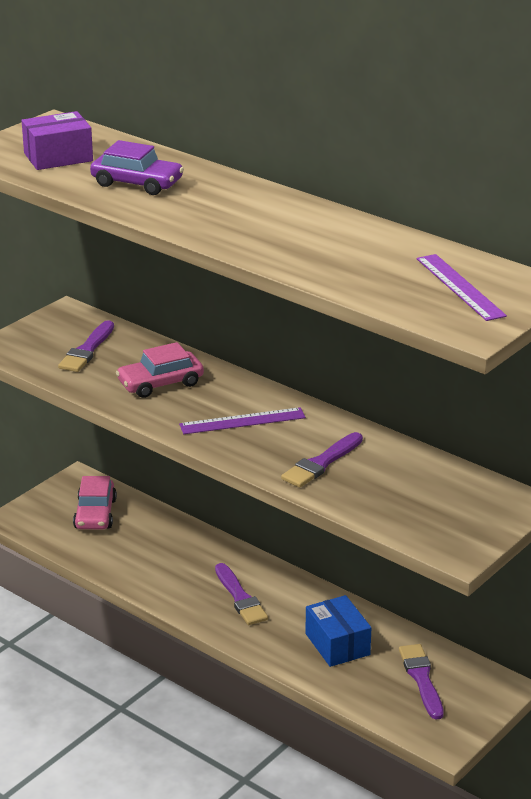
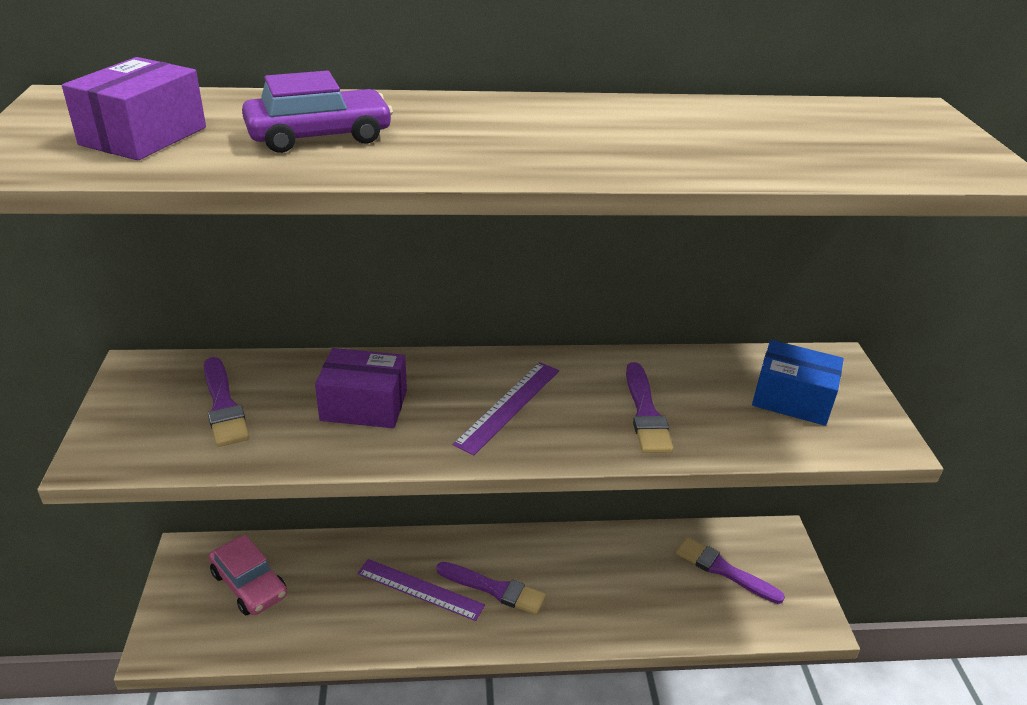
camera: 45 degrees left, 5 degrees up
(160, 383) = (364, 405): pink car -> purple box
(337, 644) = (626, 581): blue box -> blue box (792, 399)
(460, 287) = (874, 133): purple ruler -> purple ruler (420, 589)

